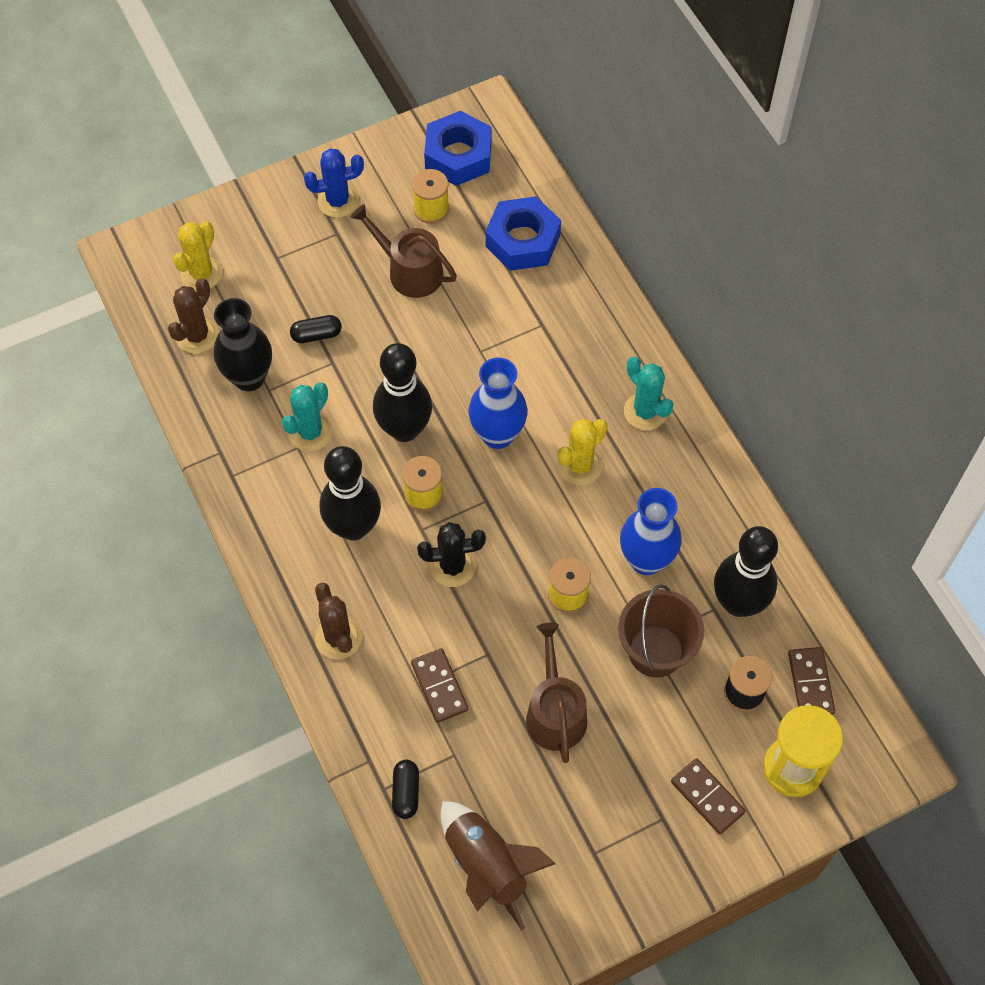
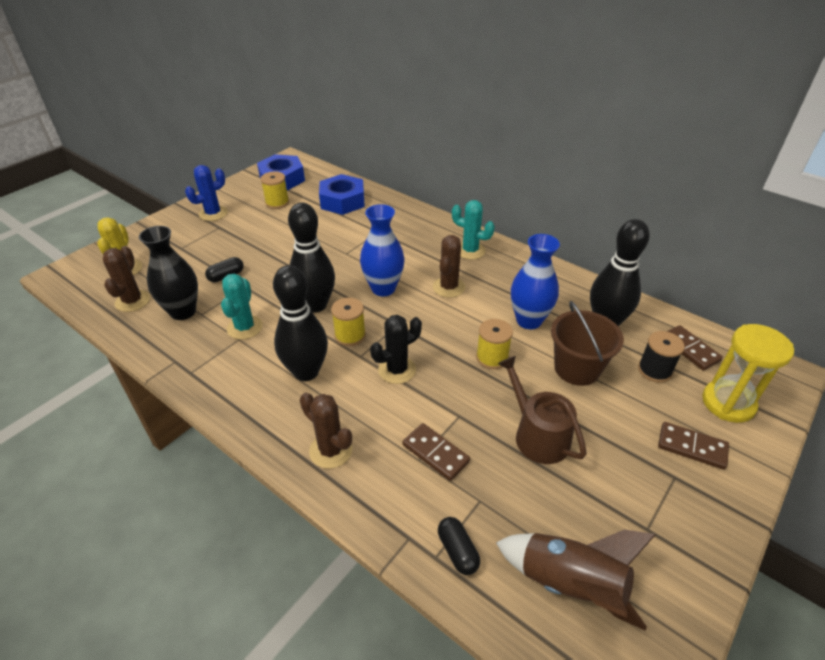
camera: 25 degrees left, 20 degrees down
(409, 271) = (277, 231): brown watering can -> none
(580, 466) = (448, 287): yellow cactus -> brown cactus

